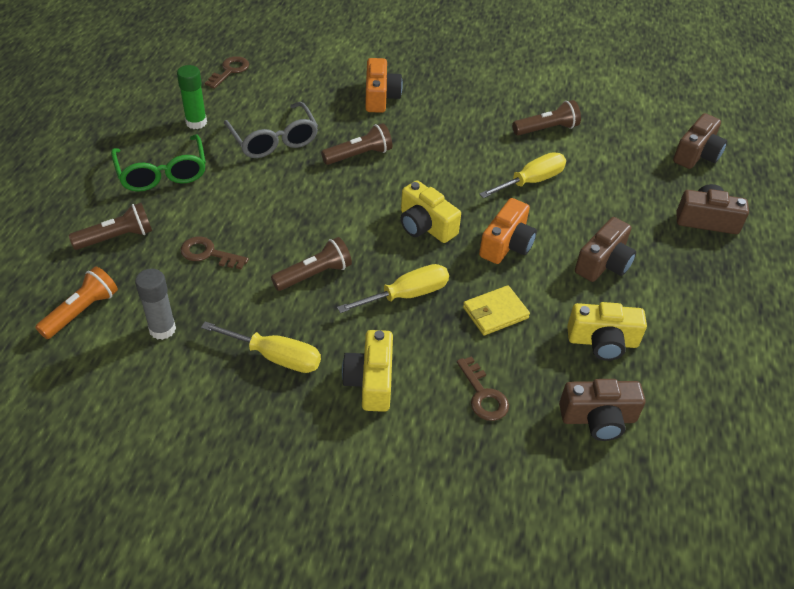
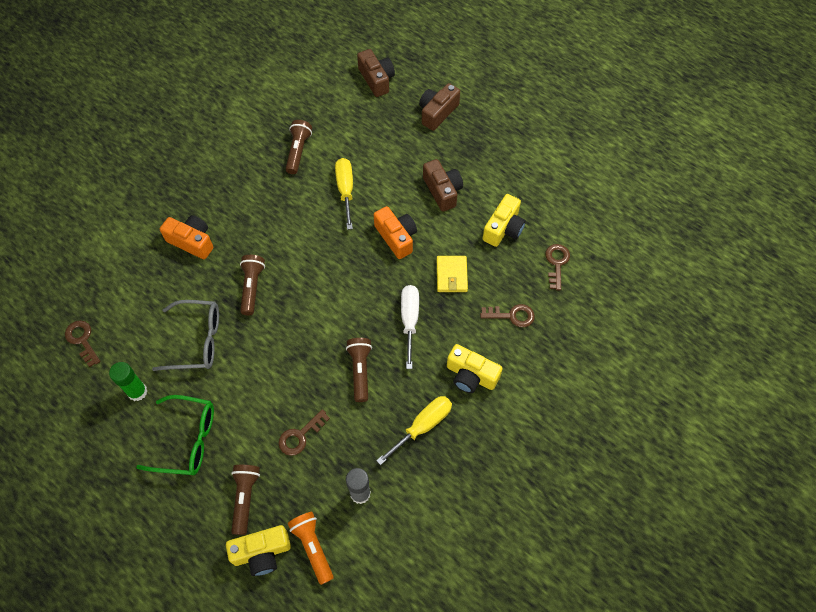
camera: 60 degrees left, 15 degrees up
(406, 295) = (409, 320): yellow screwdriver -> white screwdriver
(425, 225) = (351, 278): yellow camera -> yellow camera (262, 553)
(598, 418) = (556, 263): brown camera -> brown key

